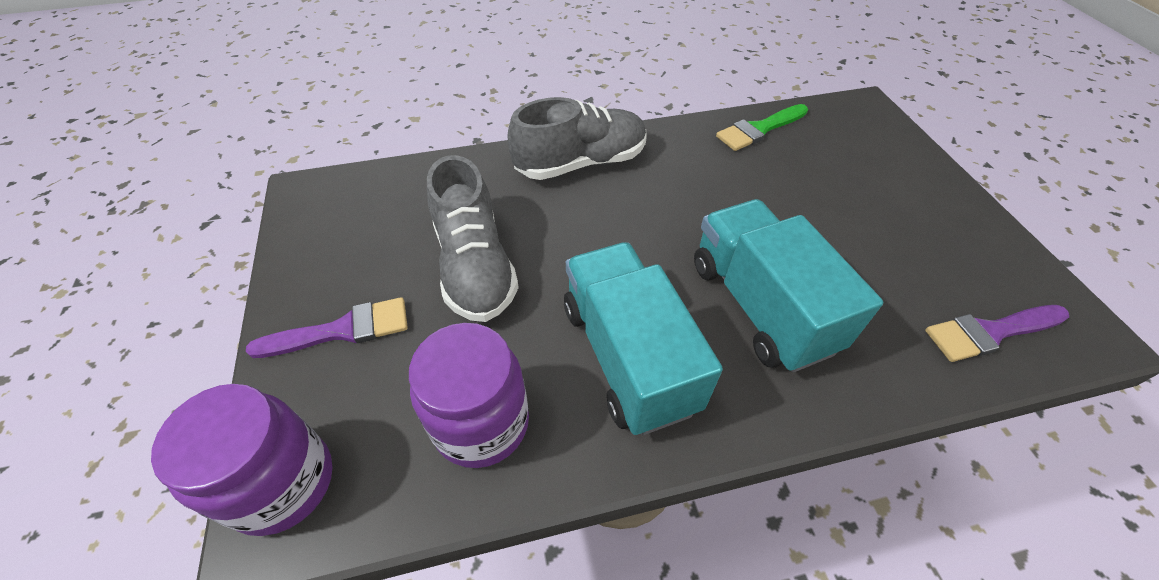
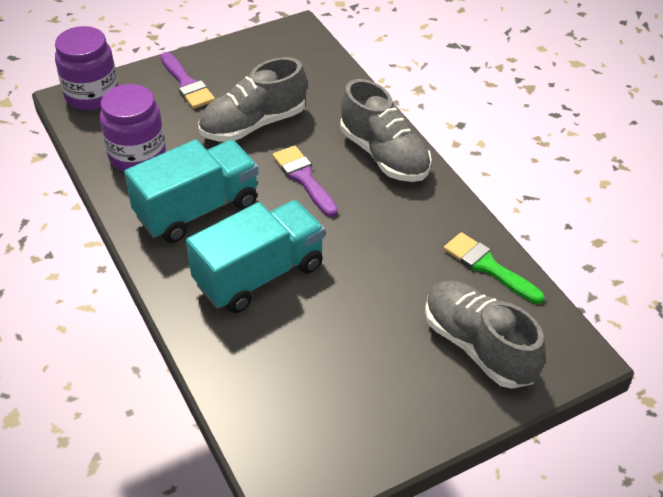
camera: 75 degrees right, 5 degrees down
(861, 157) = (478, 346): none -> grey shoe
(990, 332) = (271, 418): purple brush -> purple brush (304, 178)

